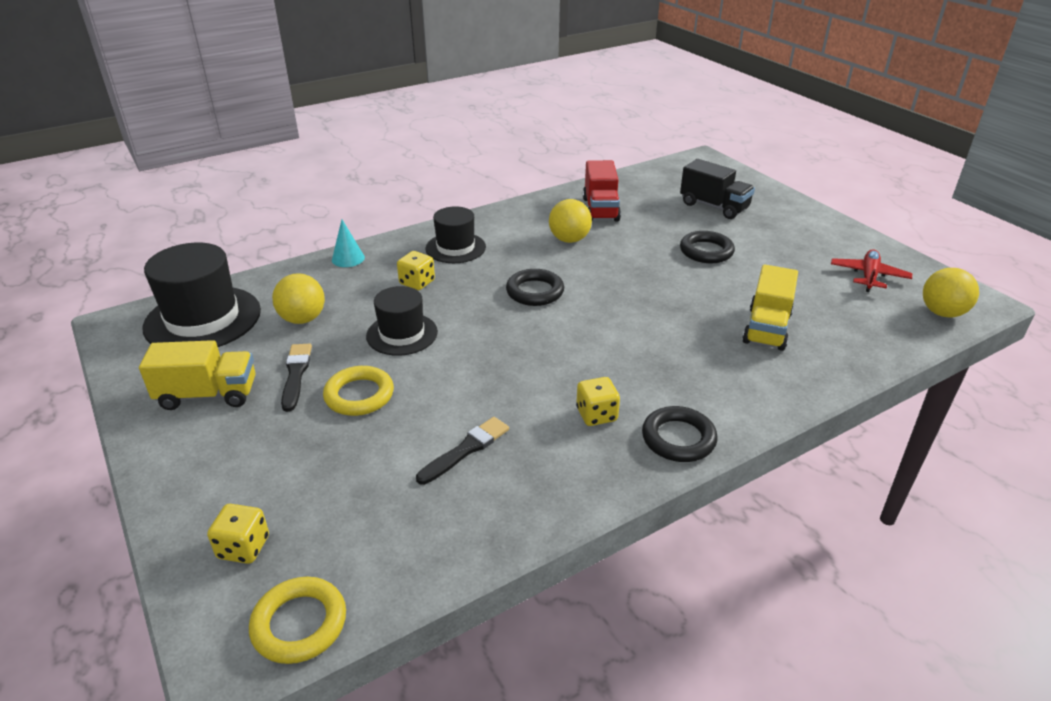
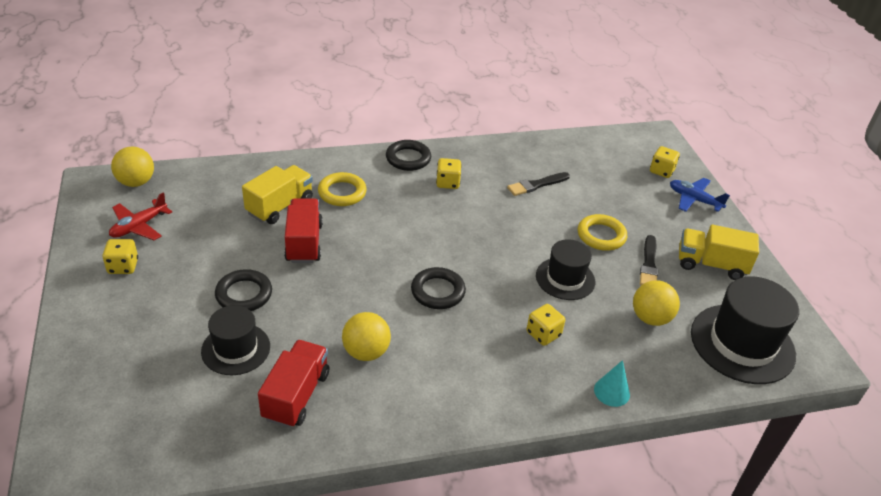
camera: 165 degrees left, 5 degrees up
(198, 498) = (694, 200): none -> blue plane
(299, 624) = (629, 138): yellow ring -> yellow ring (342, 193)
(455, 248) = (492, 375): black hat -> black hat (236, 349)
(701, 300) = (304, 243): none -> red truck
(714, 206) = (163, 360): black truck -> none
(829, 246) = (123, 266): none -> yellow dice

